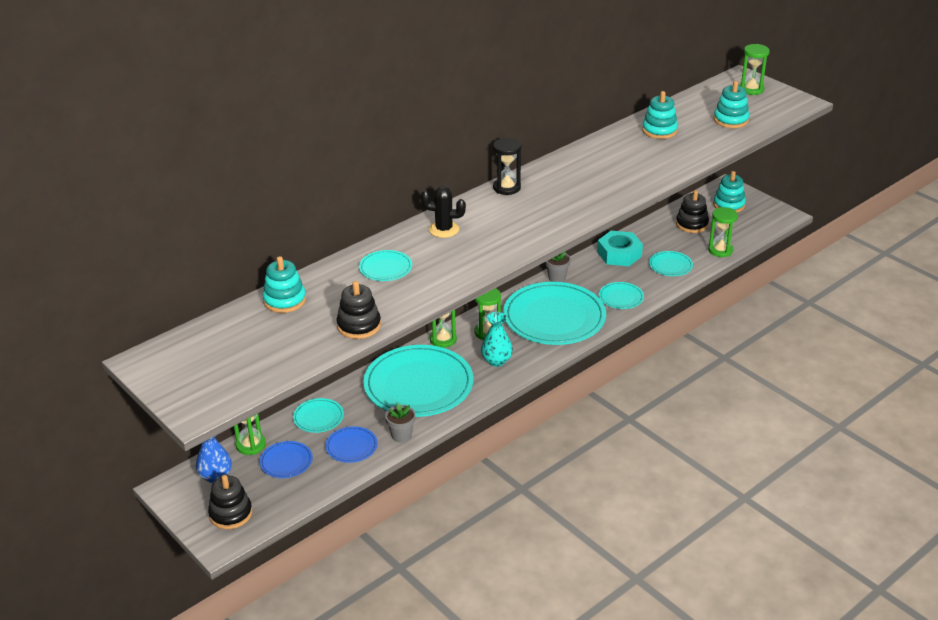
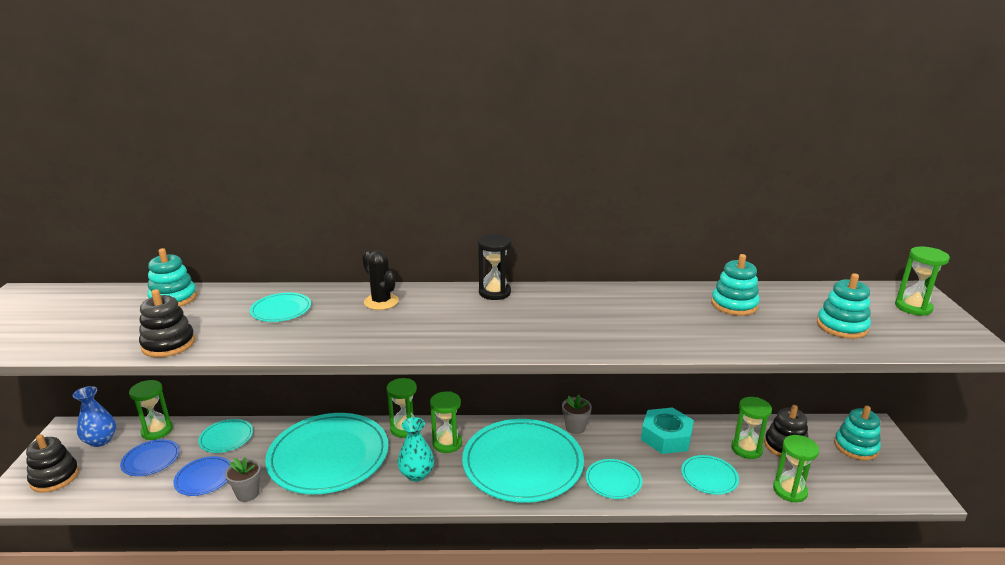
camera: 40 degrees right, 10 degrees down
(673, 237) = (746, 449): none -> green hourglass

